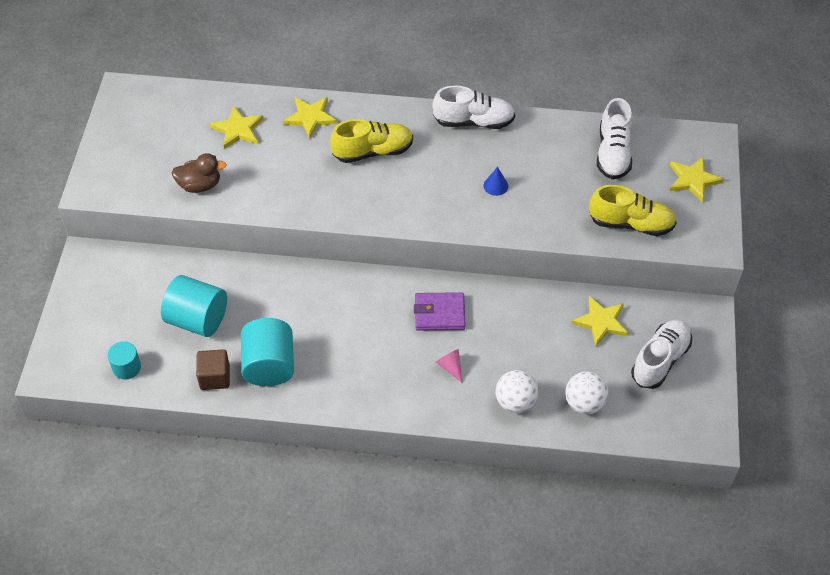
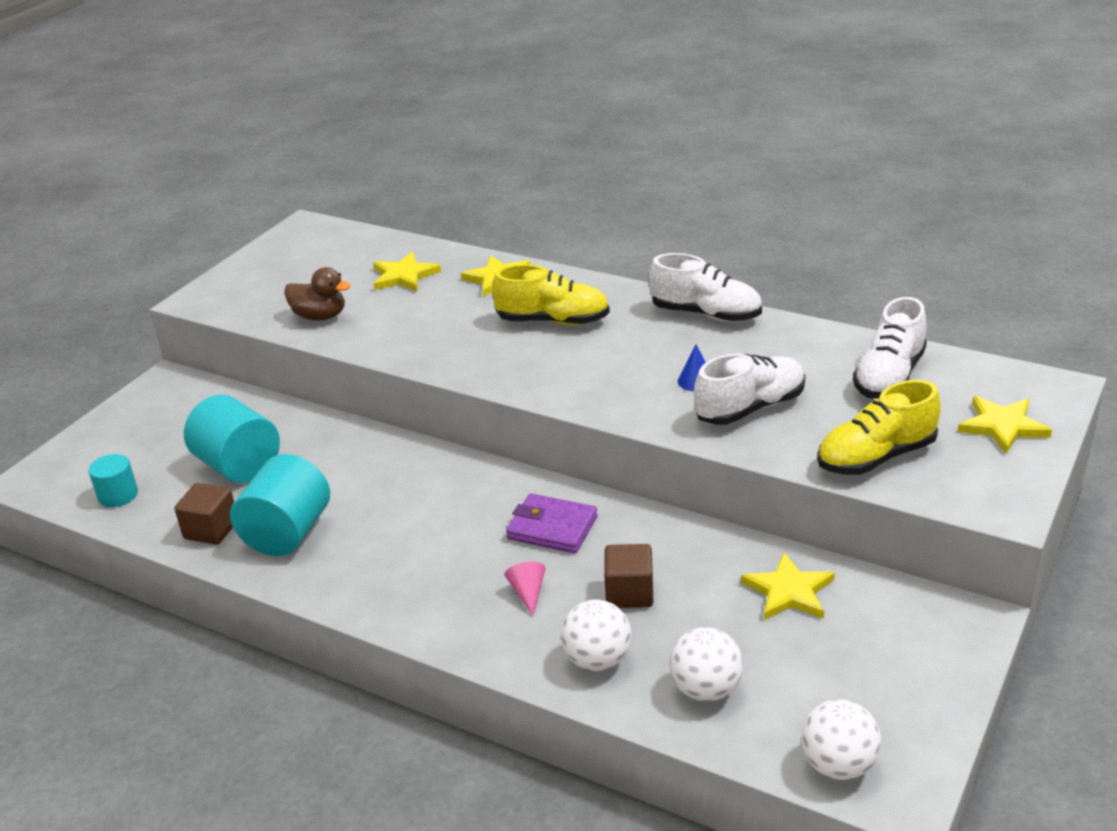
camera: 25 degrees right, 20 degrees down
(510, 349) = (629, 593): none -> brown cube
(631, 224) = (876, 457): yellow shoe -> yellow shoe turned 120 degrees clockwise
(660, 360) = (862, 663): white shoe -> white shoe (750, 408)
(673, 429) = (838, 765): none -> white ball

